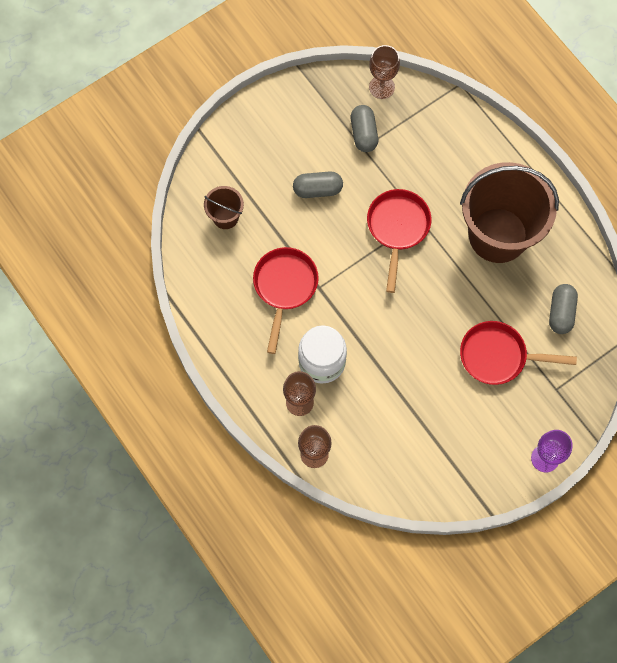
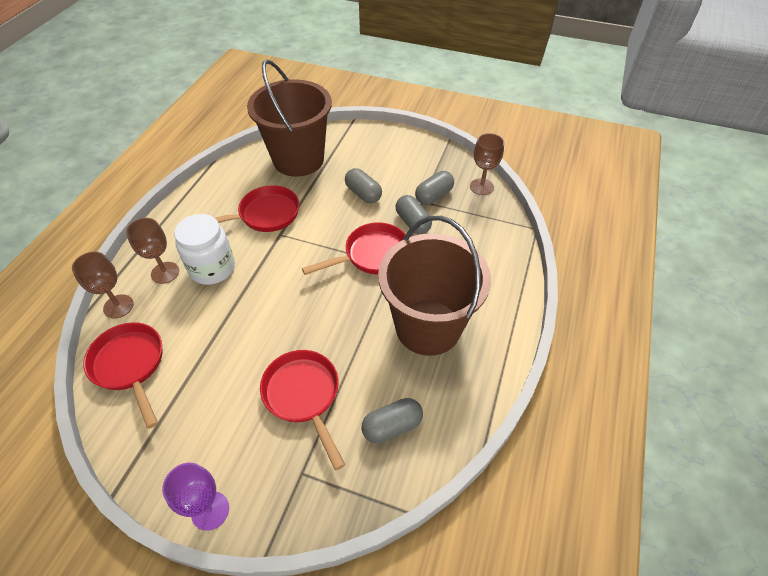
camera: 55 degrees right, 20 degrees down
(225, 217) = (298, 159): brown bucket -> brown bucket, size x2.28
(383, 173) = (413, 222): none -> grey capsule
(386, 466) = (130, 366): none -> red pan

